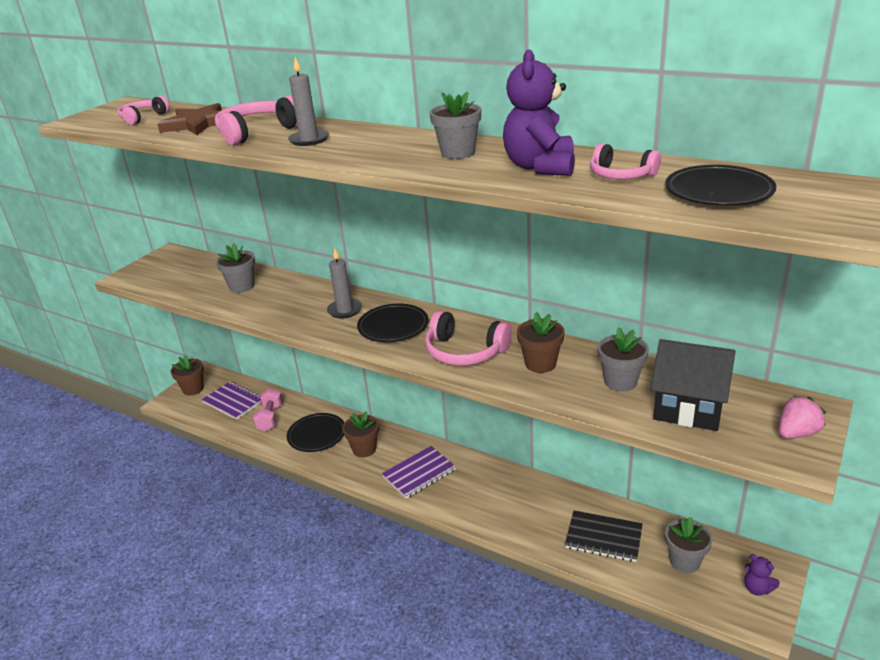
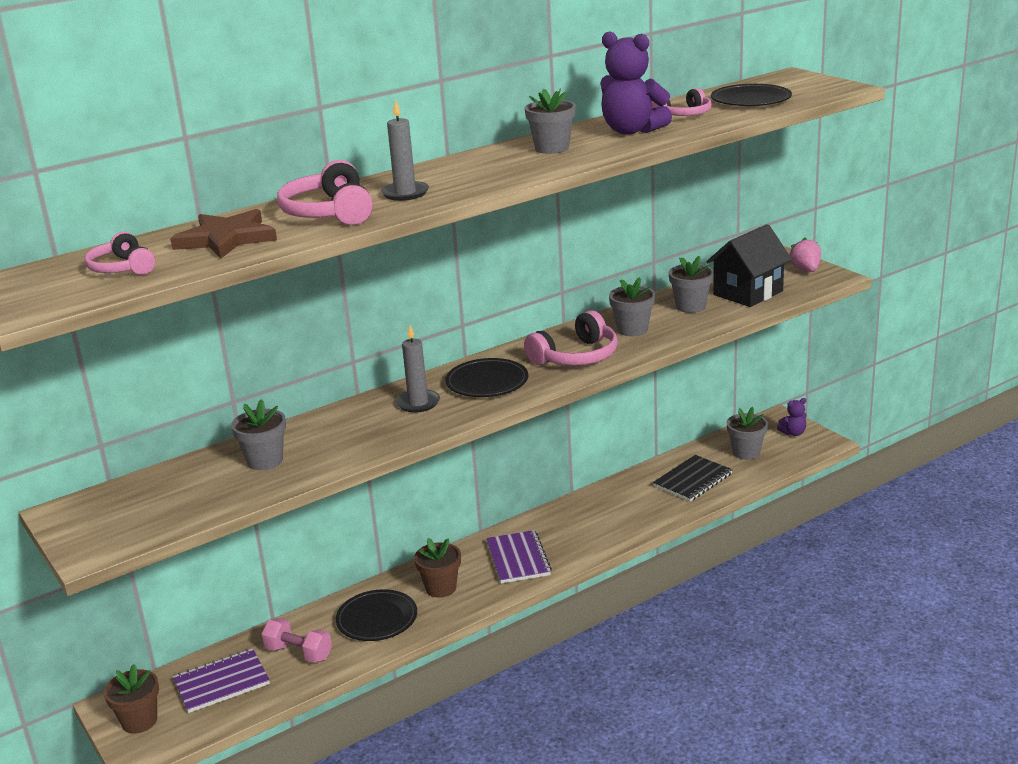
camera: 65 degrees left, 5 degrees down
(540, 364) = (632, 329): brown flower pot -> grey flower pot

